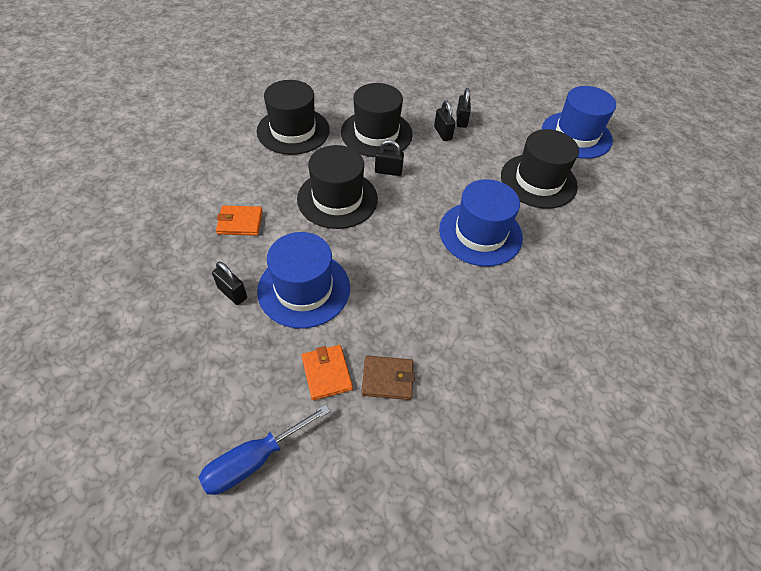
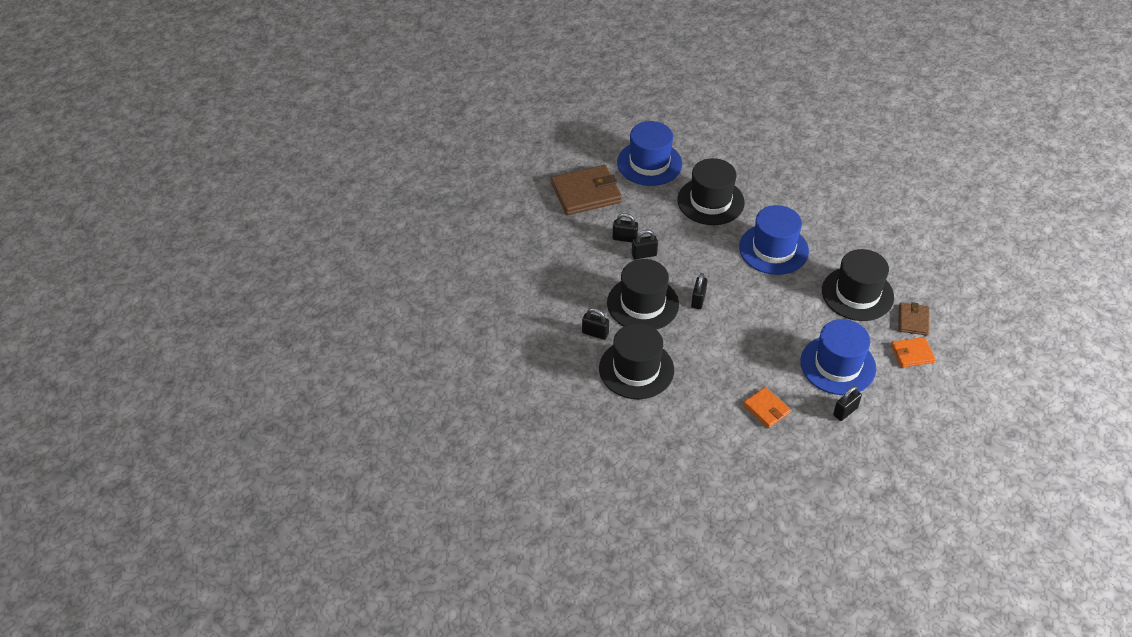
camera: 80 degrees left, 5 degrees down
(240, 222) = (766, 409): orange wallet -> orange wallet turned 45 degrees counterclockwise
(254, 460) = (980, 394): blue screwdriver -> none
(335, 105) = (595, 333): none -> black padlock
(337, 199) = (735, 339): black hat -> black hat (857, 294)
(514, 95) = (586, 193): none -> brown wallet

